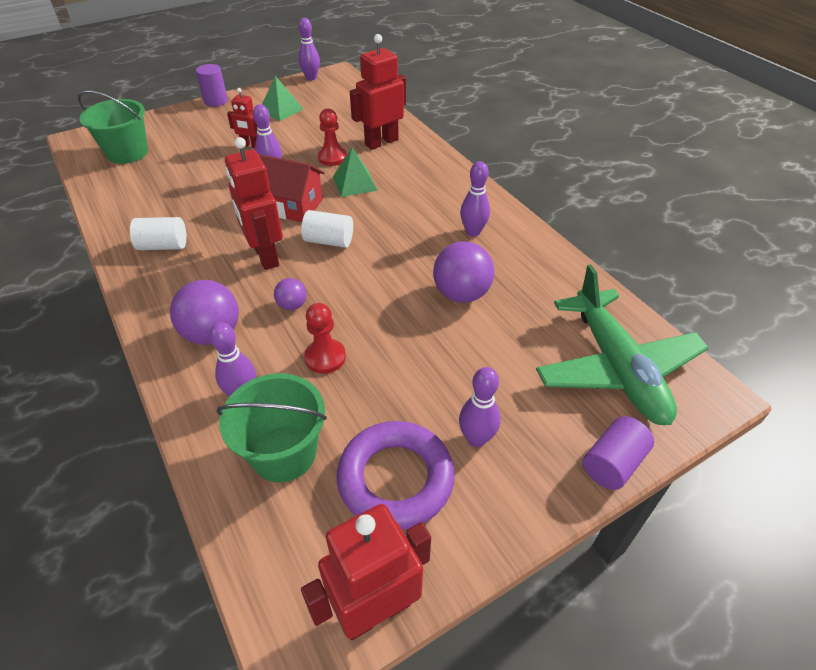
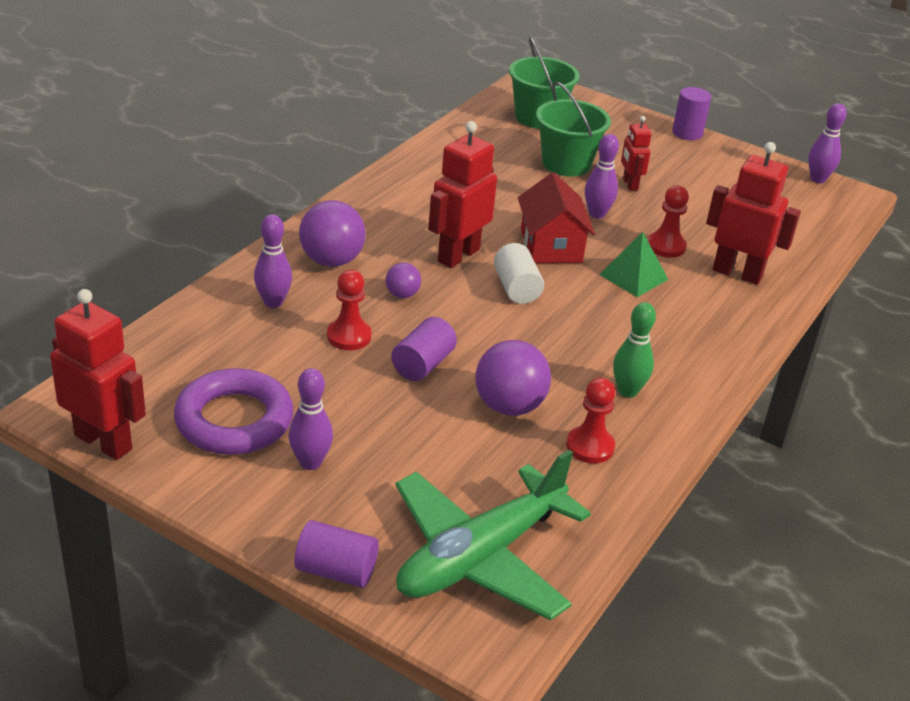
camera: 60 degrees right, 10 degrees down
(163, 246) = (422, 191): white cylinder -> none
(281, 109) = (721, 180): green pyramid -> none
(284, 453) = (225, 346): green bucket -> green bucket (566, 163)
(388, 324) = (423, 364): none -> purple cylinder
(473, 232) = (627, 391): purple bowling pin -> green bowling pin
(521, 270) = (590, 446): none -> red pawn

